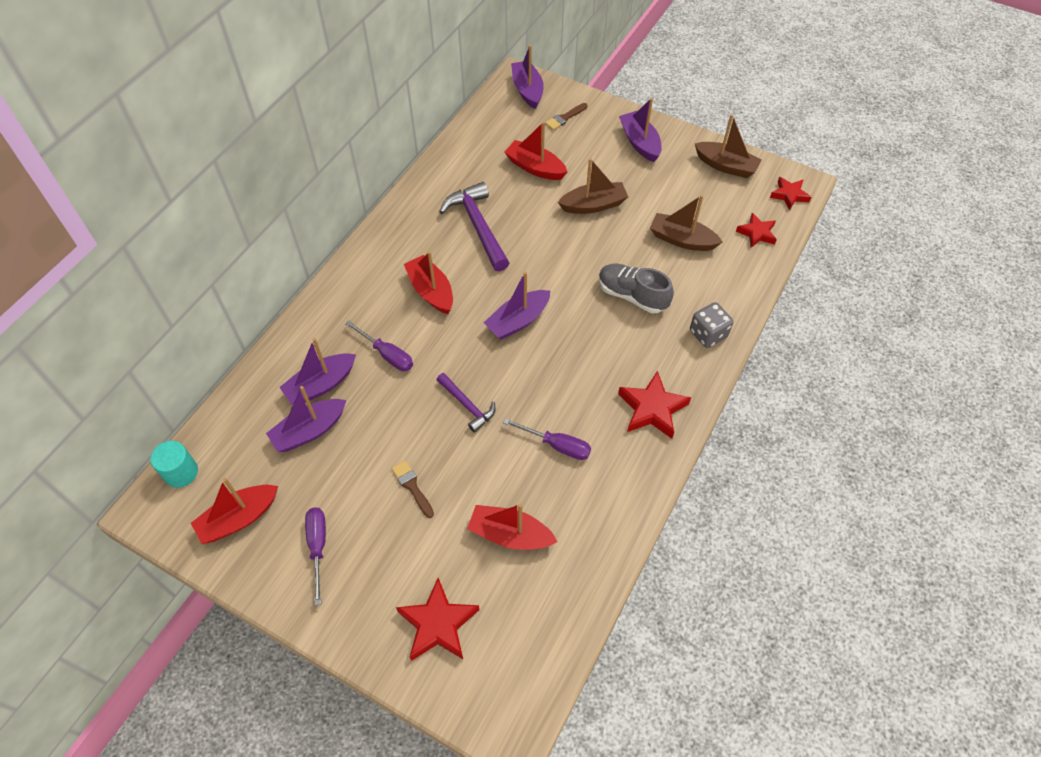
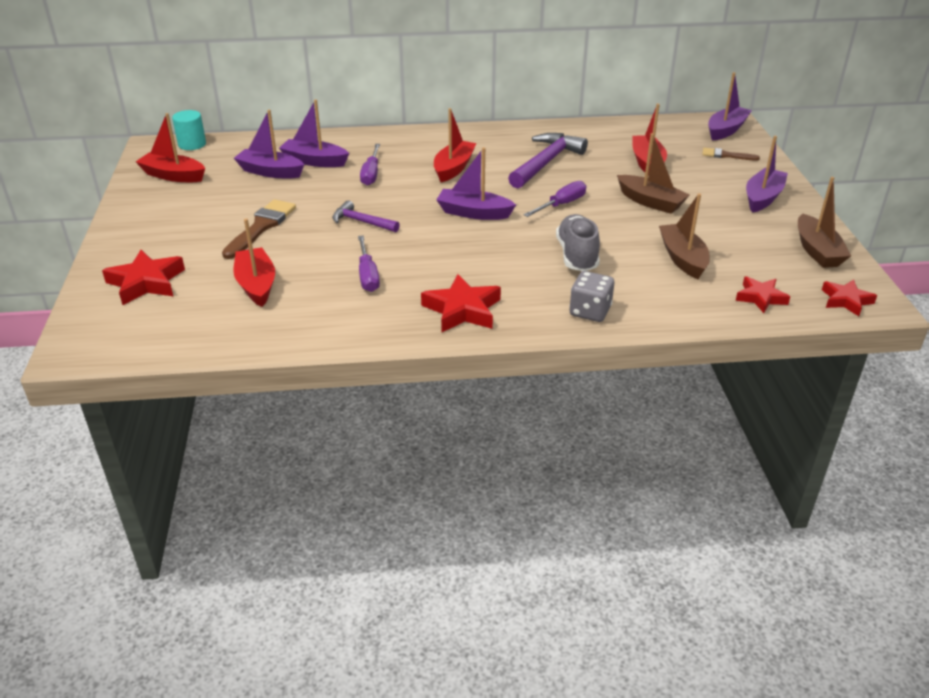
camera: 55 degrees right, 20 degrees down
(318, 547) = (174, 211): purple screwdriver -> purple screwdriver (561, 204)
(412, 487) = (261, 227): brown brush -> brown brush, size x1.73
(467, 405) = (362, 222): purple hammer -> purple hammer turned 105 degrees clockwise

